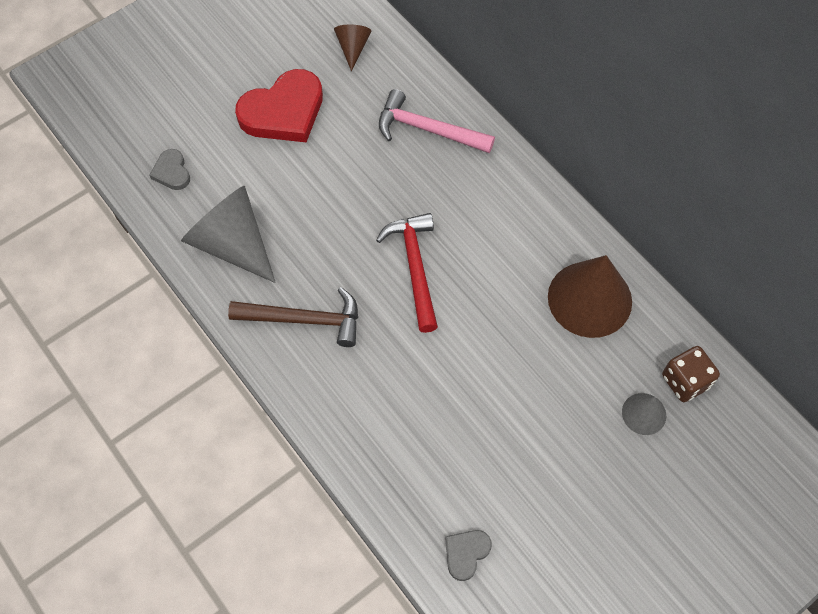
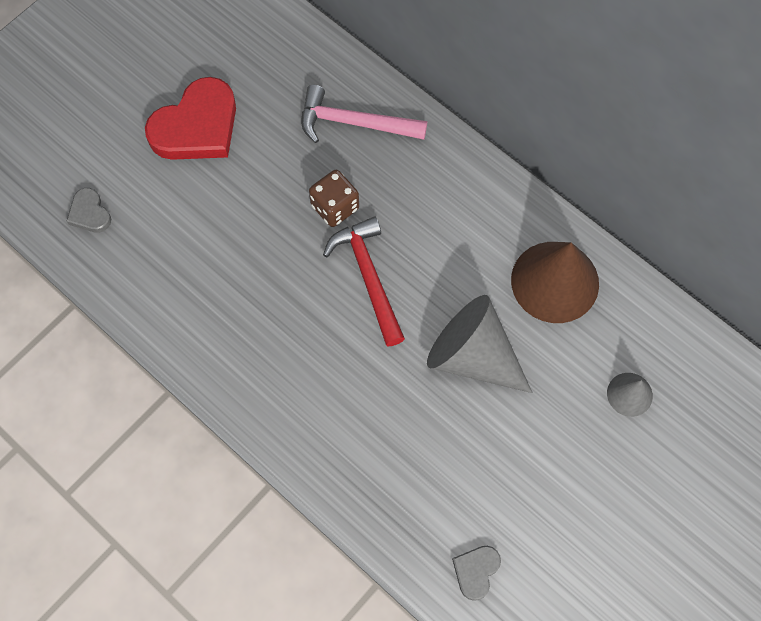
camera: 10 degrees left, 5 degrees up
(232, 244) = (171, 283): grey cone -> grey cone (473, 356)
(304, 320) = (264, 353): brown hammer -> none
(353, 48) = (257, 43): brown cone -> none
(685, 381) = (665, 353): brown dice -> brown dice (335, 207)

